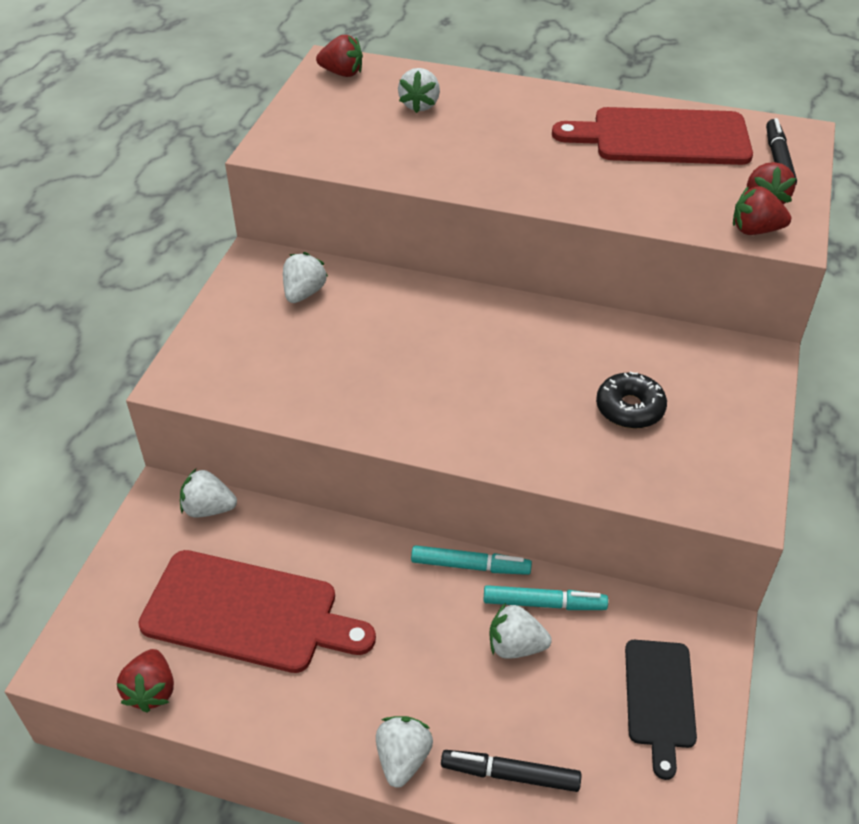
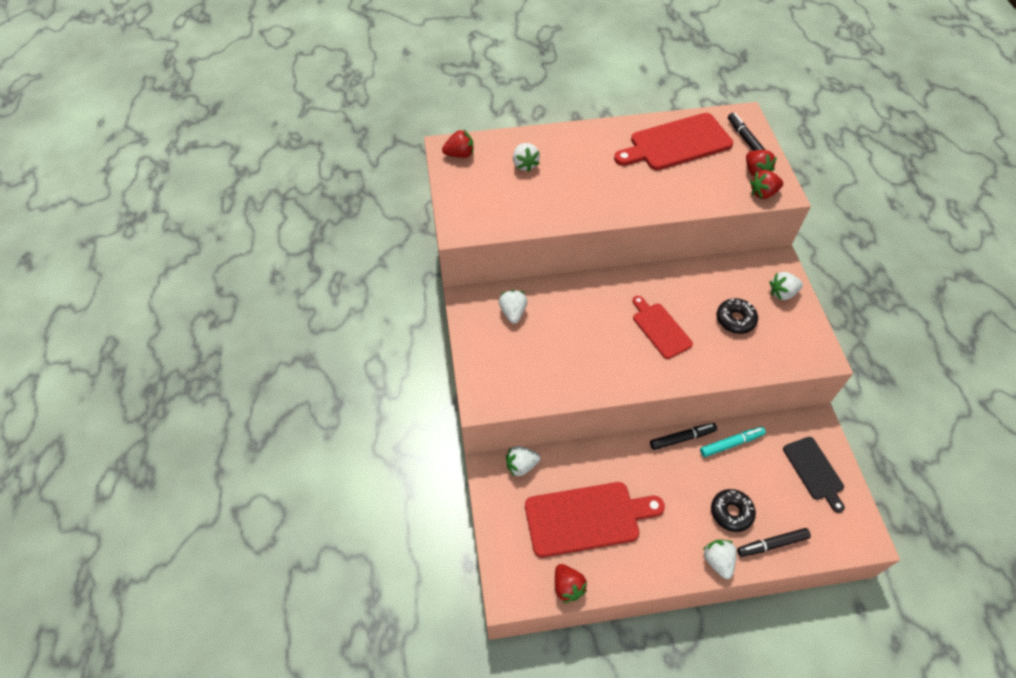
camera: 25 degrees left, 10 degrees up
(470, 566) = (682, 438): turquoise marker -> black marker
(475, 699) = (731, 512): none -> black donut
(501, 380) = (660, 328): none -> red cutting board
(515, 646) = (732, 474): white strawberry -> white strawberry (782, 293)

